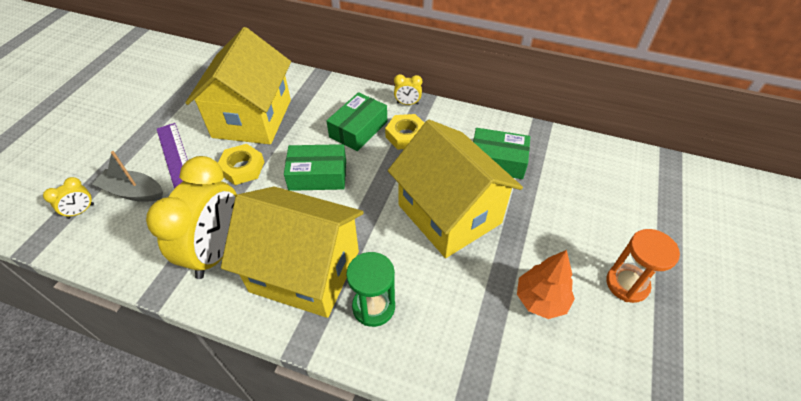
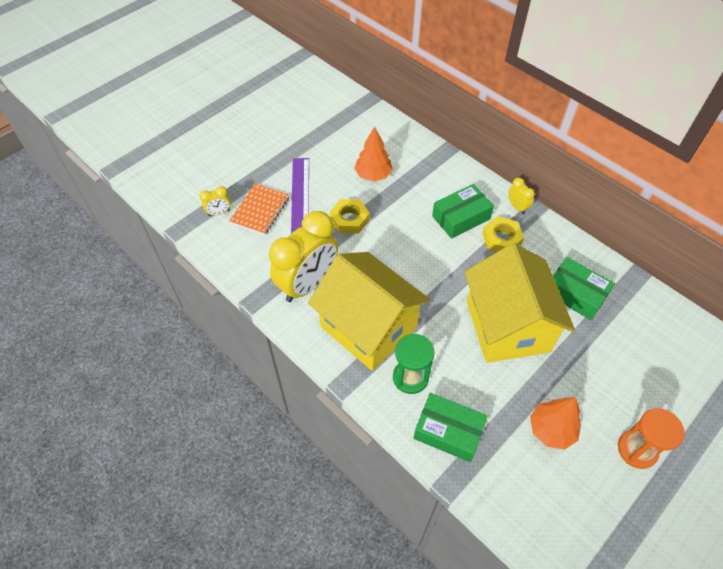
camera: 25 degrees right, 5 degrees up
(133, 192) = (260, 210): grey boat -> orange notebook
(252, 118) = (373, 175): yellow house -> orange tree
(318, 175) = (409, 248): green box -> green box (448, 431)
(407, 103) = (517, 207): yellow clock -> yellow clock turned 150 degrees counterclockwise

